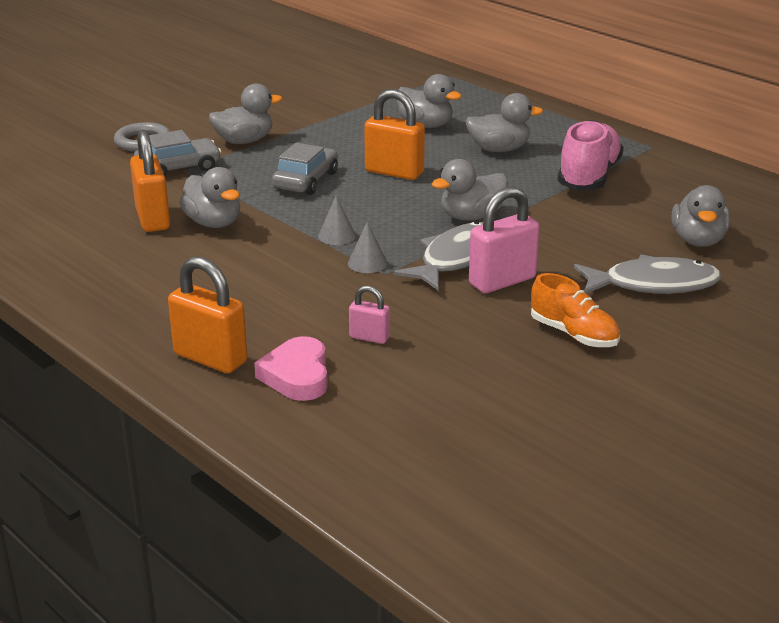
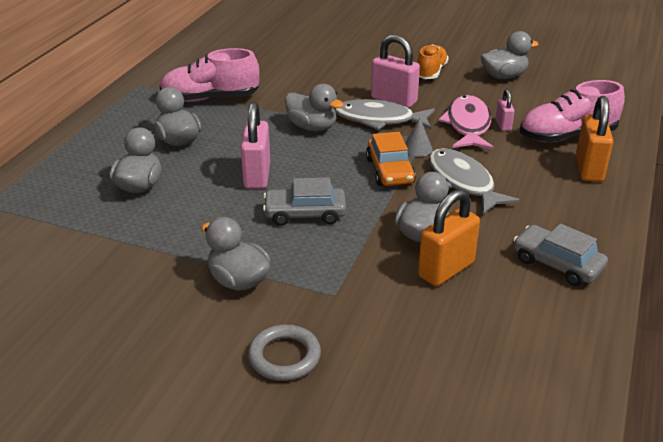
camera: 115 degrees left, 5 degrees up
(178, 168) = (333, 299): grey car -> grey car (557, 264)
(297, 375) = (567, 136): pink heart -> pink shoe
(337, 236) = (390, 171): grey cone -> orange car
(392, 312) = (468, 125): none -> pink fish
(394, 172) = (257, 176): orange padlock -> pink padlock
(653, 284) = (353, 60): grey fish -> grey fish (463, 182)
(698, 241) = (285, 55): grey duck -> grey duck (504, 76)

